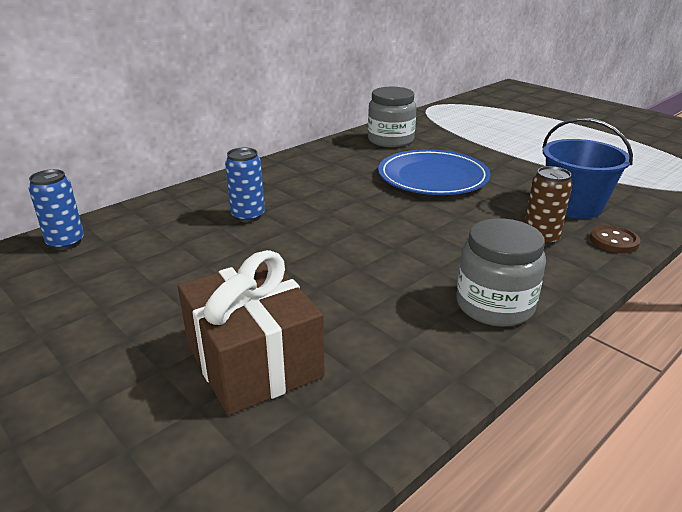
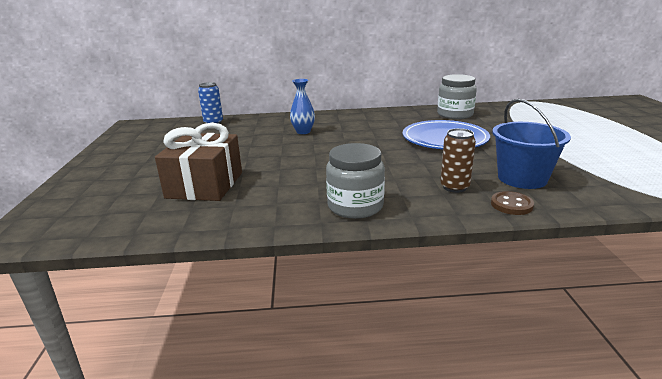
camera: 40 degrees right, 5 degrees down
(248, 216) = (303, 132): blue can -> blue vase

